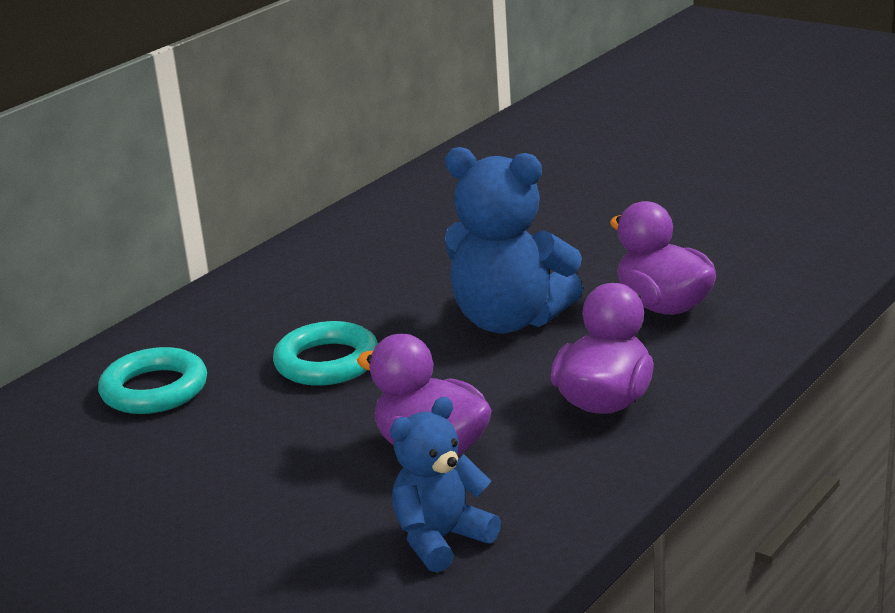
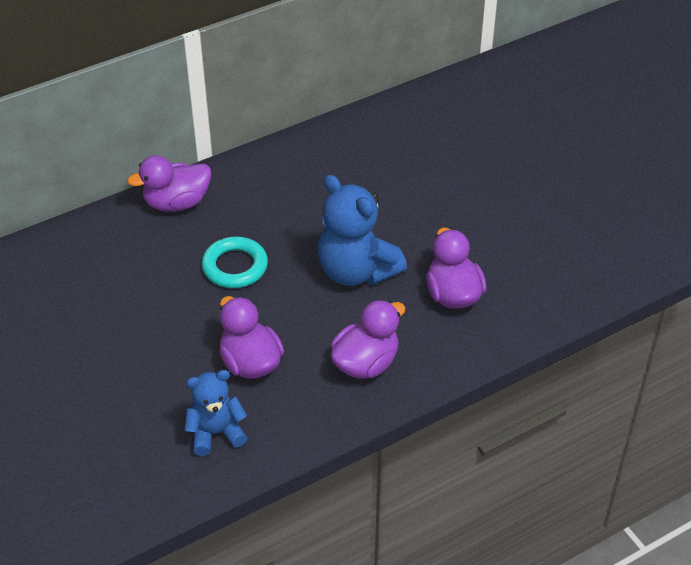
camera: 20 degrees right, 20 degrees up
(154, 389) = (132, 252): turquoise ring -> none
(188, 326) = (177, 203): none -> purple duck

